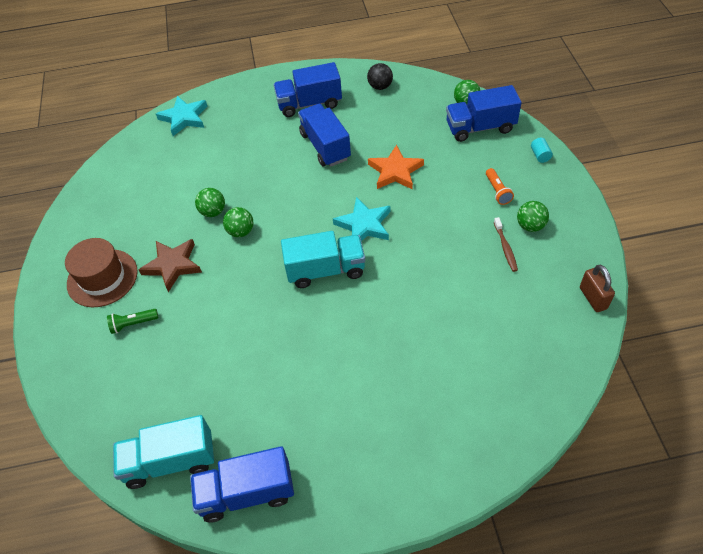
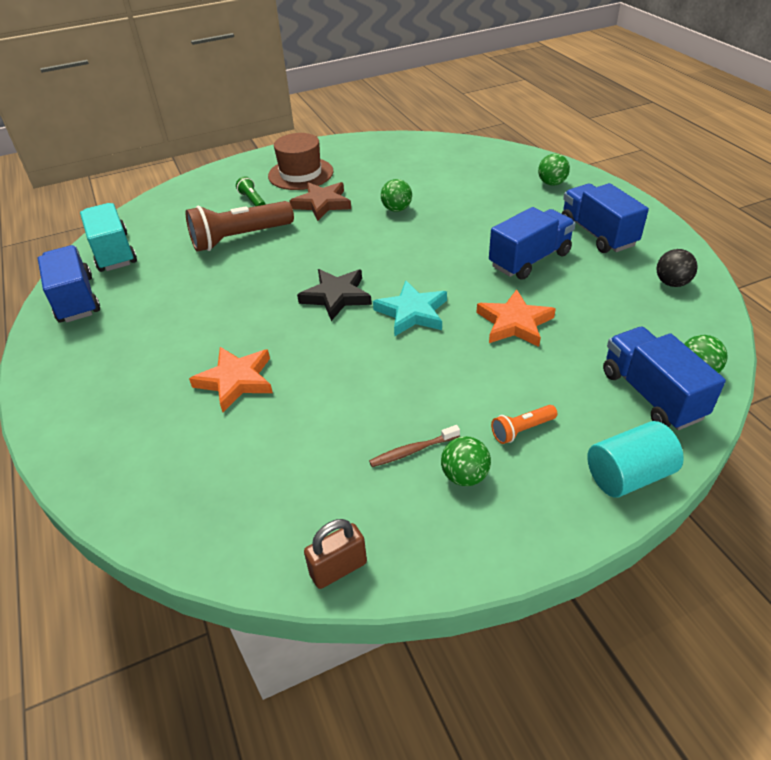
camera: 75 degrees right, 10 degrees down
(184, 118) = (522, 163): turquoise star -> none
(201, 338) = (239, 238): none -> brown flashlight
(241, 231) = (375, 231): green ball -> green ball (551, 183)
(325, 270) = (336, 296): turquoise truck -> black star
(411, 347) = (236, 380): none -> orange star
(540, 155) = (628, 475): turquoise cylinder -> turquoise cylinder, size x2.01

